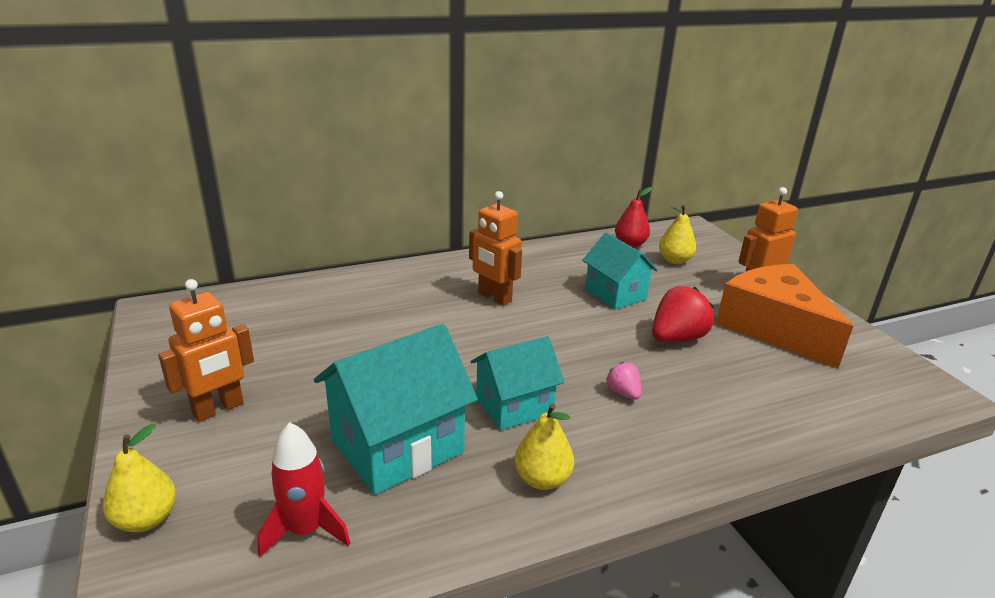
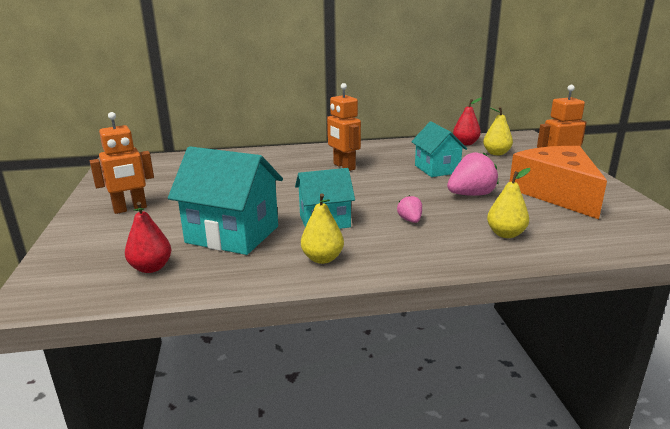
camera: 15 degrees right, 5 degrees down
(146, 519) = (61, 254): yellow pear -> yellow pear (505, 234)
(305, 530) = (151, 268): red rocket -> red pear
(397, 446) = (232, 234): turquoise house -> turquoise house turned 45 degrees clockwise
(676, 338) = (471, 195): red strawberry -> pink strawberry

